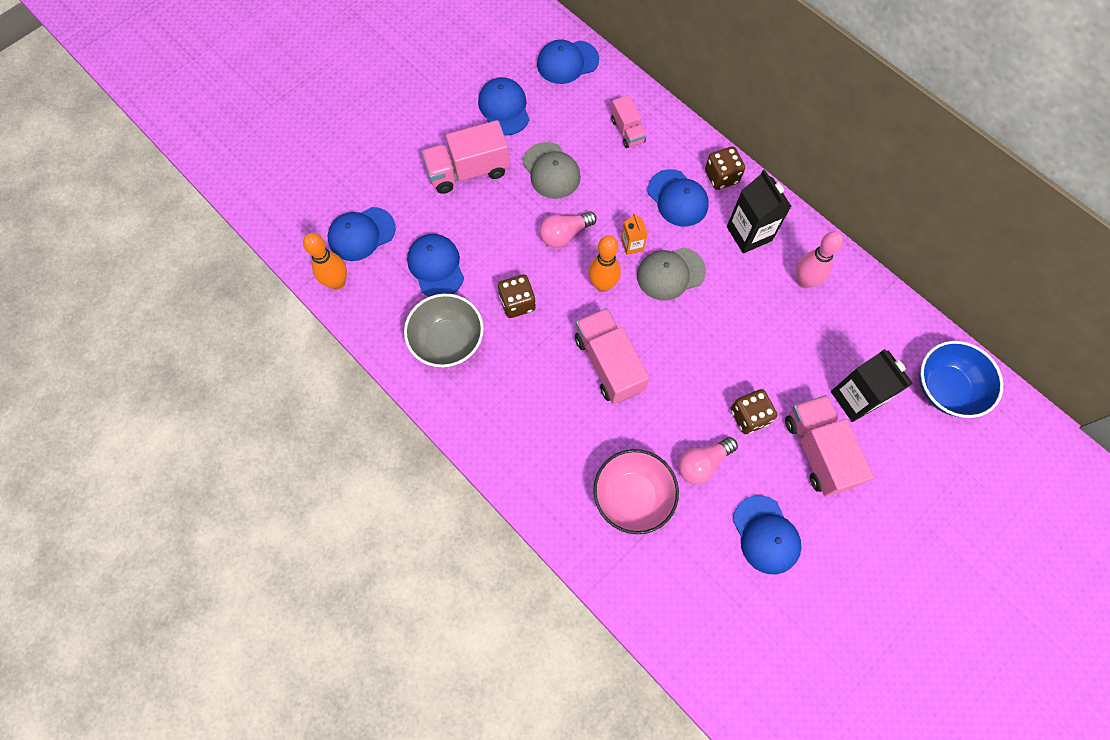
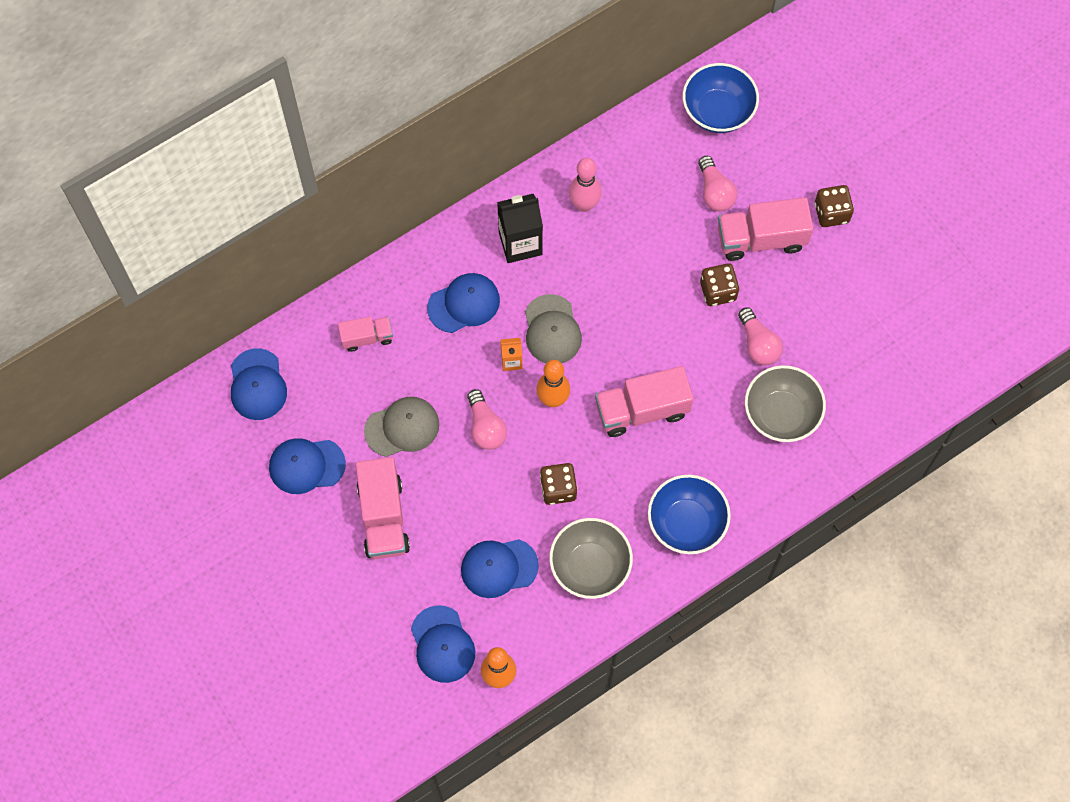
camera: 80 degrees left, 0 degrees up
(503, 421) = (686, 523): none -> blue bowl
(632, 496) = (781, 414): pink bowl -> grey bowl
(721, 177) = (446, 254): brown dice -> brown dice (831, 213)
(766, 535) = (833, 304): blue cap -> none
(855, 398) = (715, 192): black carton -> pink light bulb

